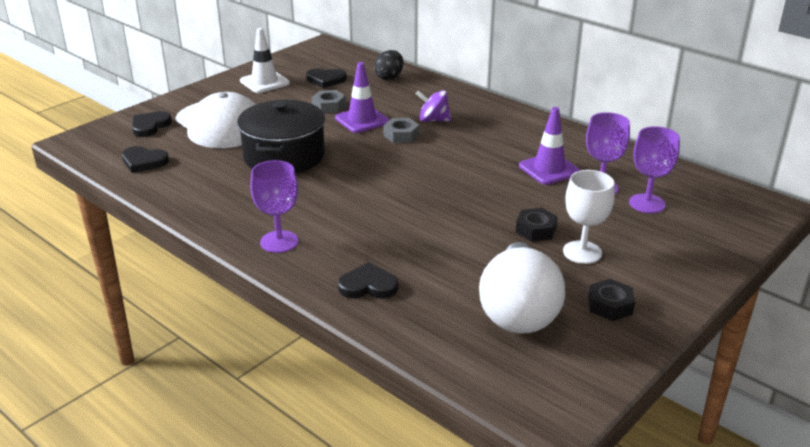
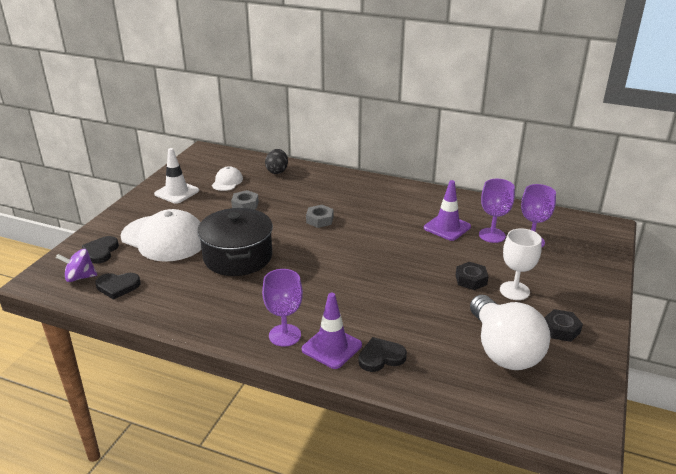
camera: 20 degrees left, 0 degrees up
(326, 80) = (227, 181): black heart -> white cap
(362, 120) = (280, 212): purple traffic cone -> purple traffic cone (332, 347)
(433, 120) = (336, 202): purple spinning top -> purple spinning top (80, 277)

